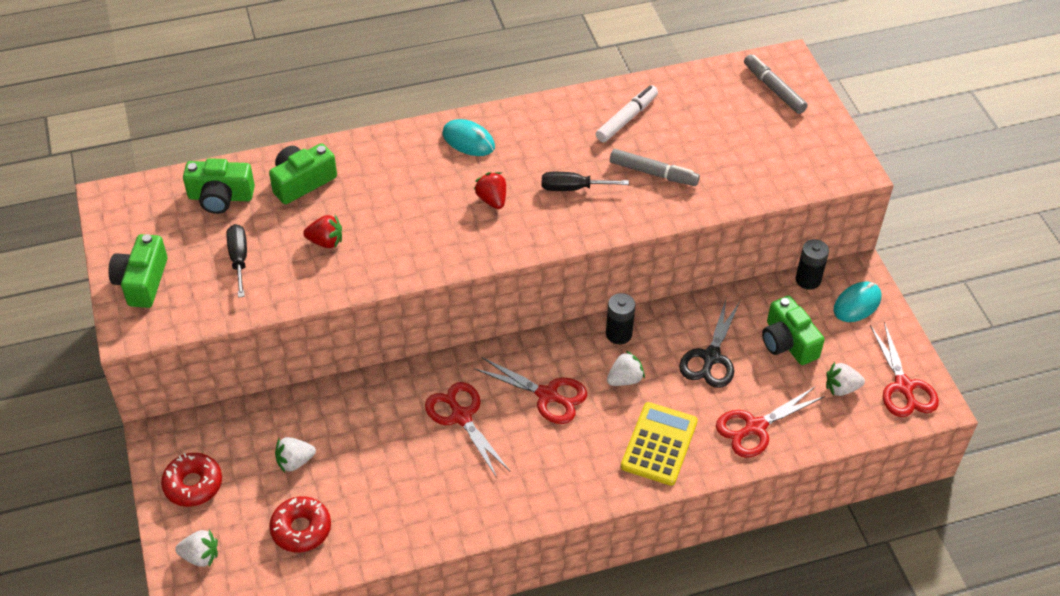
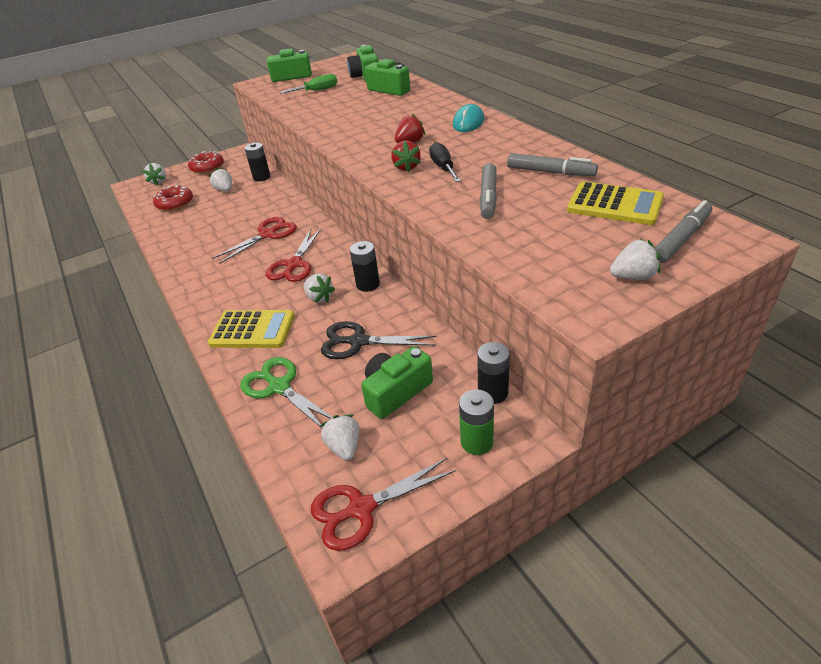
camera: 80 degrees right, 10 degrees down
(239, 259) = (317, 91): black screwdriver -> green screwdriver
(281, 412) = (261, 177): none -> black battery
(326, 242) = (341, 106): red strawberry -> red strawberry (406, 167)
(627, 119) = (550, 172): white marker -> grey marker
(706, 102) = (614, 204): none -> yellow calculator
(755, 427) = (279, 387): red scissors -> green scissors
(812, 132) = (633, 276): none -> white strawberry
(857, 304) = (477, 442): turquoise mouse -> green battery

